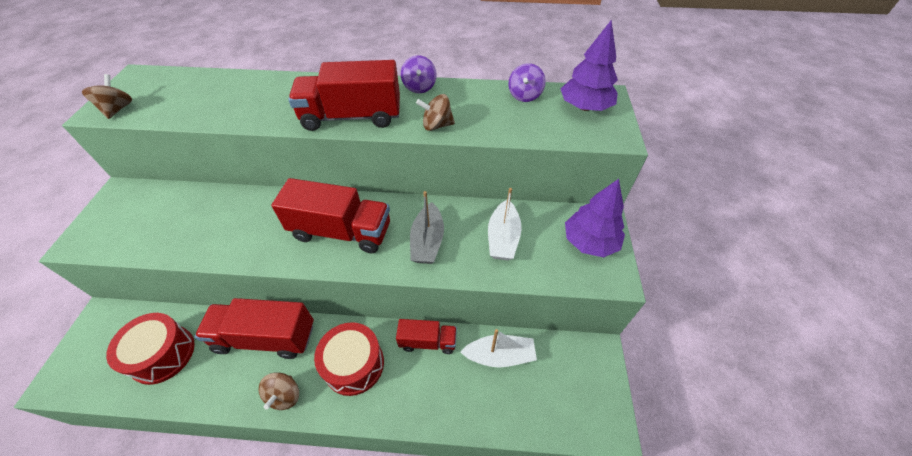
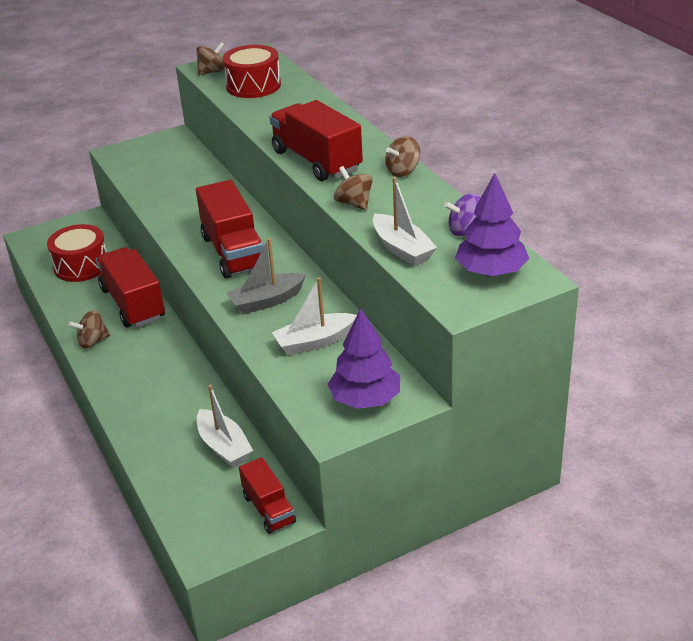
camera: 60 degrees right, 15 degrees down
(354, 364) = (146, 363): red drum -> red drum (253, 86)
(419, 87) = (403, 171): purple spinning top -> brown spinning top
(428, 341) = (202, 394): red truck -> red truck (269, 509)
(522, 130) = (402, 249): none -> white boat

